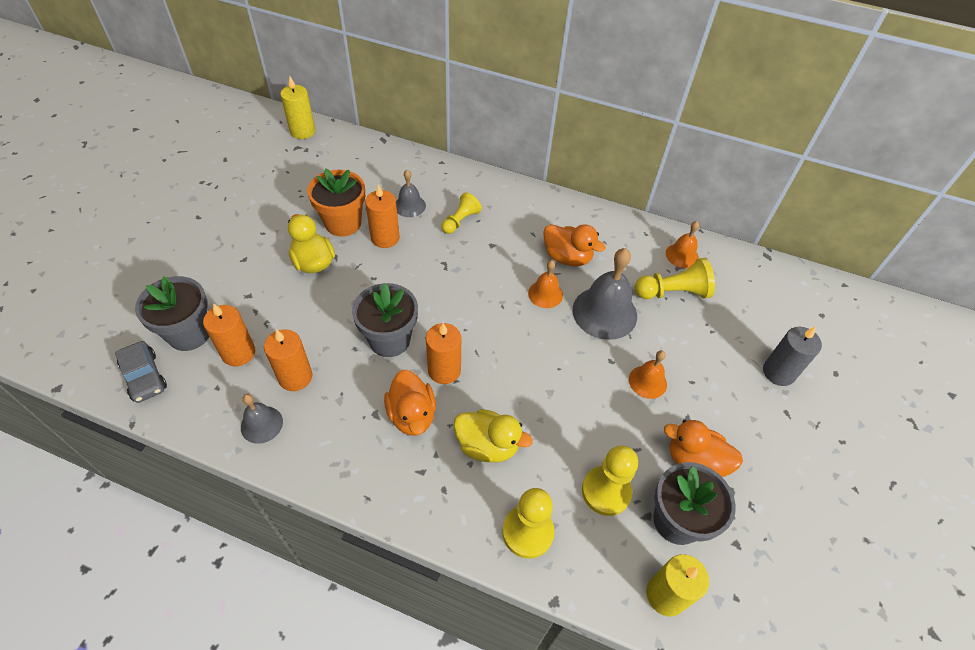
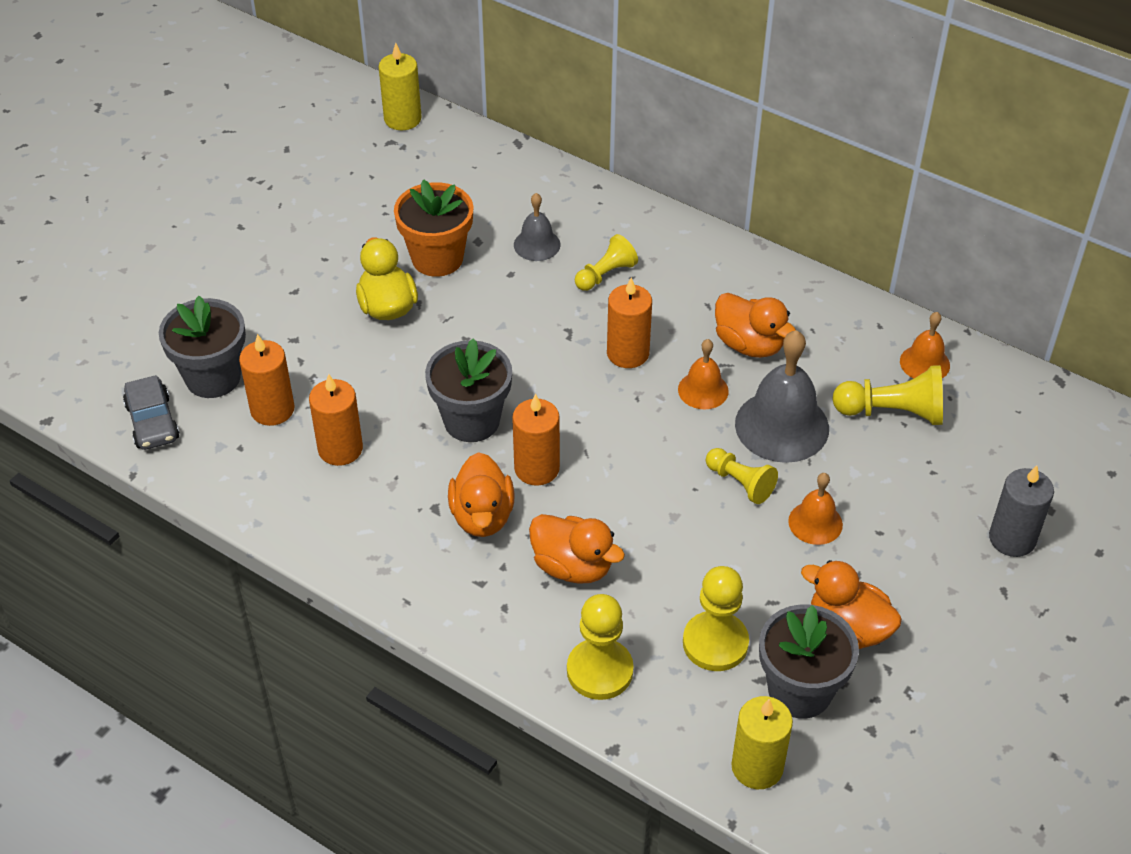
camera: 15 degrees right, 5 degrees down
(261, 424) = (290, 498): grey bell -> none
(385, 238) = (492, 285): orange candle -> orange candle (628, 353)
(487, 445) = (573, 566): yellow duck -> orange duck
(588, 359) = (740, 483): none -> yellow pawn

